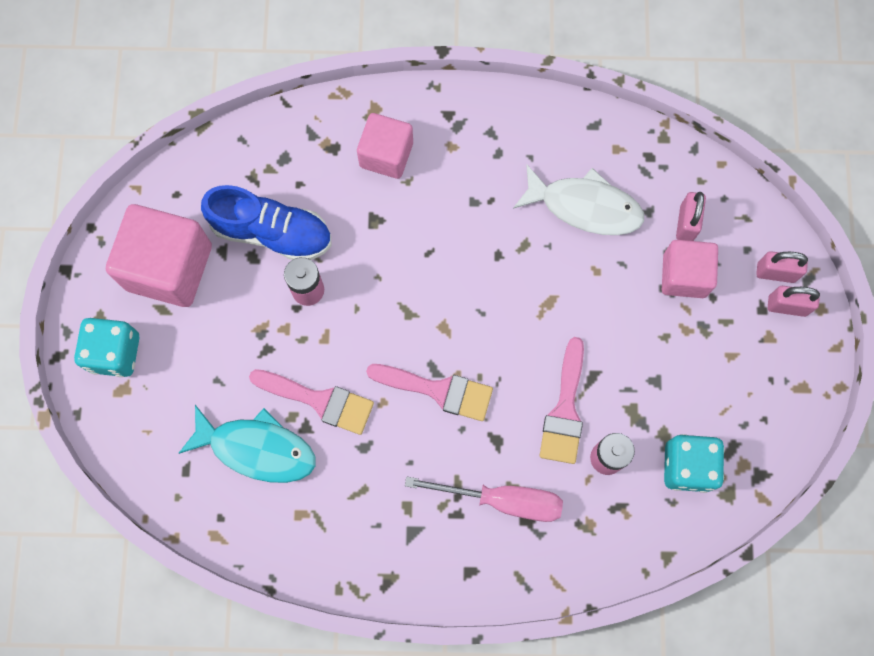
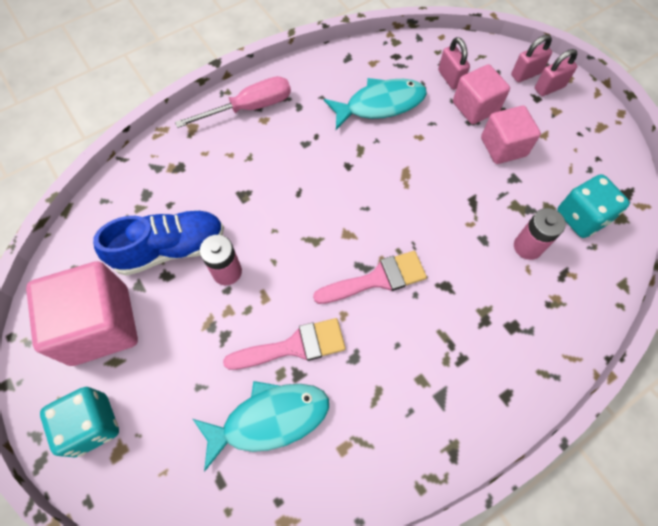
camera: 35 degrees left, 10 degrees down
(386, 155) = (221, 150): pink cube -> pink cube (503, 147)
(502, 500) = (484, 325): pink screwdriver -> pink screwdriver (249, 108)
(565, 410) = (474, 234): pink brush -> none
(585, 206) = (380, 104): white fish -> turquoise fish

